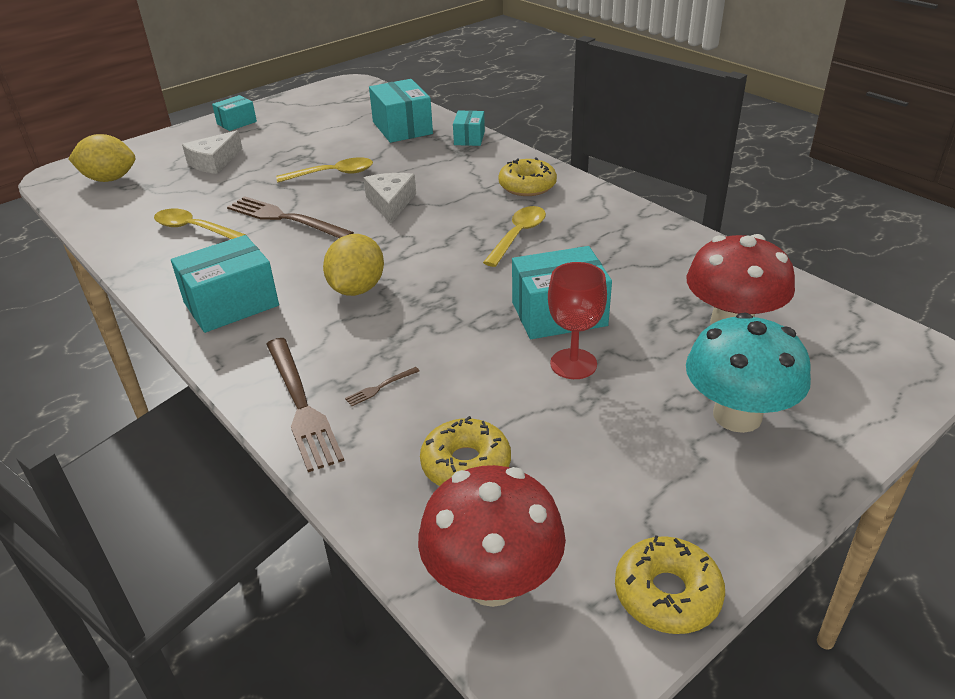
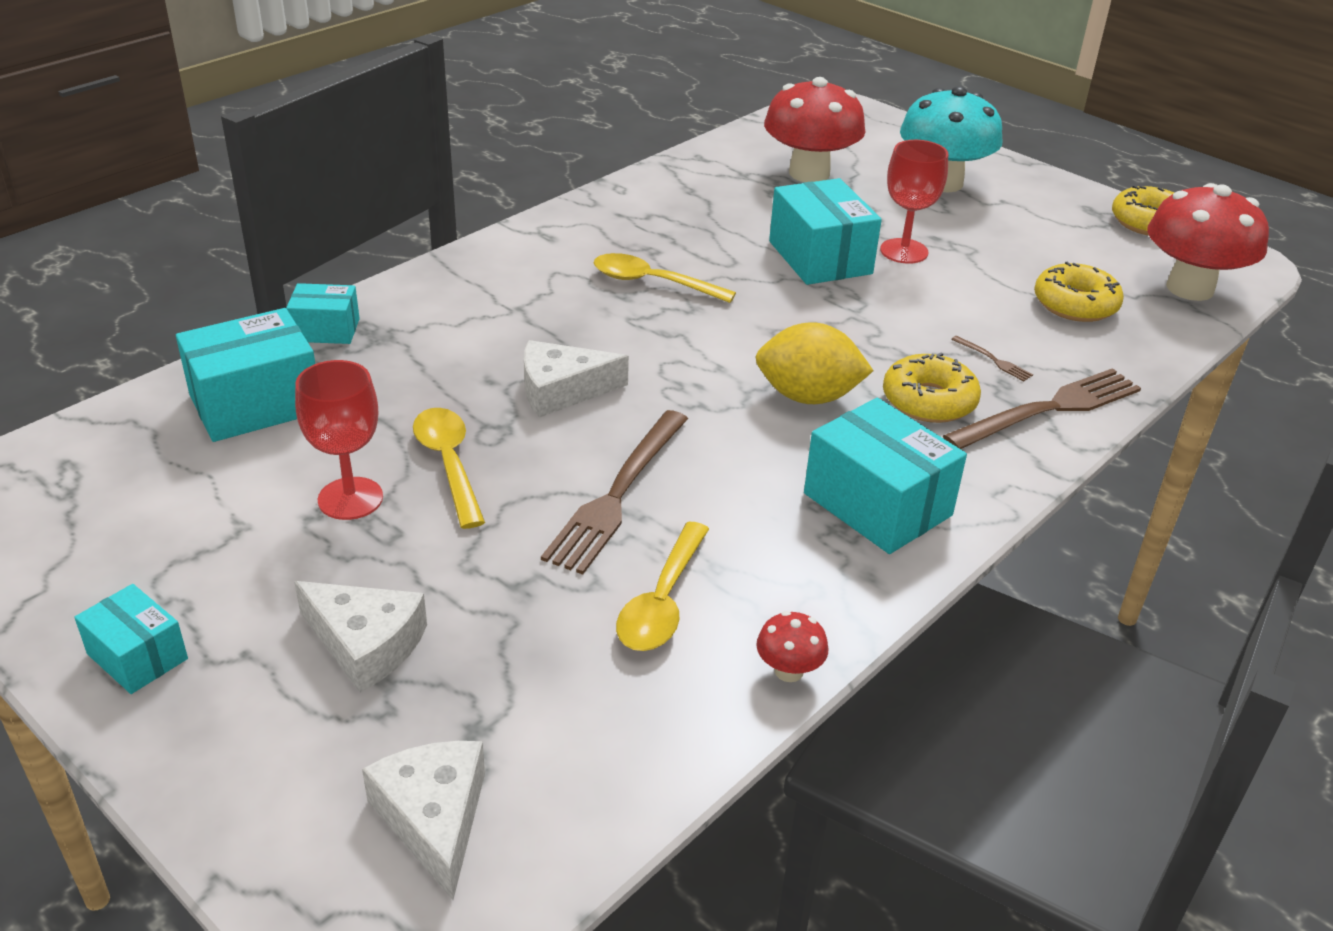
camera: 100 degrees left, 0 degrees up
(109, 179) = (434, 819): yellow lemon -> white cheese
(121, 261) = (789, 671): none -> red mushroom
(315, 153) = (350, 498): none -> red goblet
(527, 186) = (509, 277): yellow donut -> yellow donut (929, 401)

